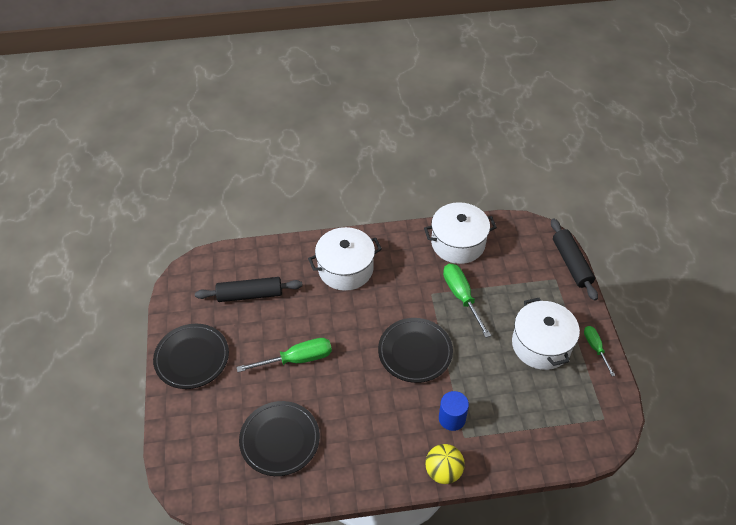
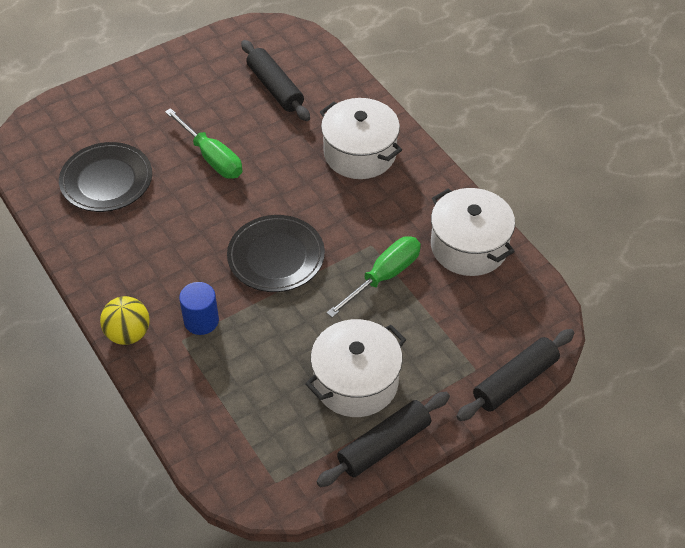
camera: 65 degrees right, 0 degrees up
(192, 358) = (171, 76): black plate -> none
(595, 348) = (384, 445): green screwdriver -> black rolling pin

